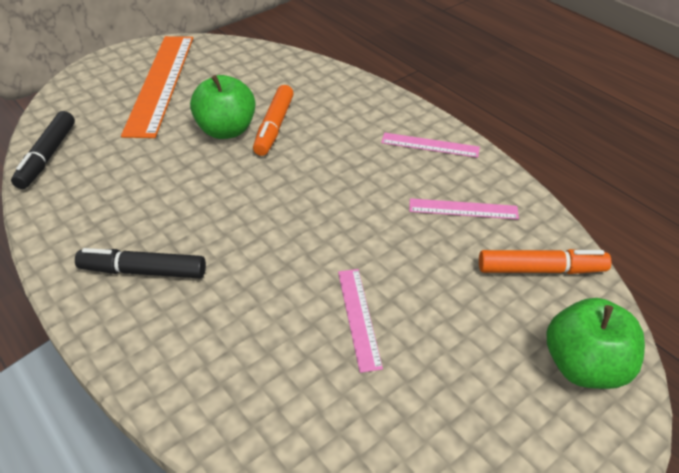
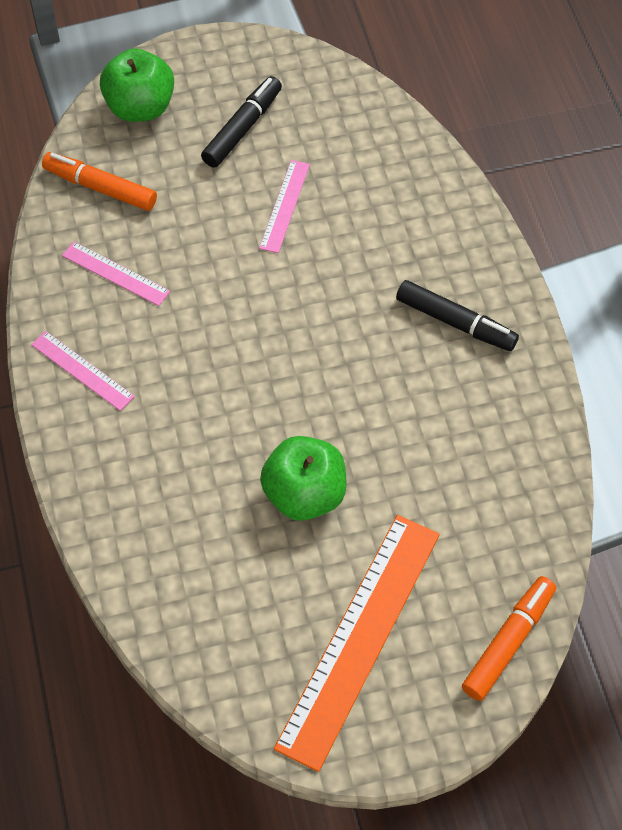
camera: 155 degrees left, 15 degrees up
(47, 156) = (535, 535): black marker -> black marker (242, 128)
(274, 126) = (243, 477): orange marker -> orange marker (508, 642)

